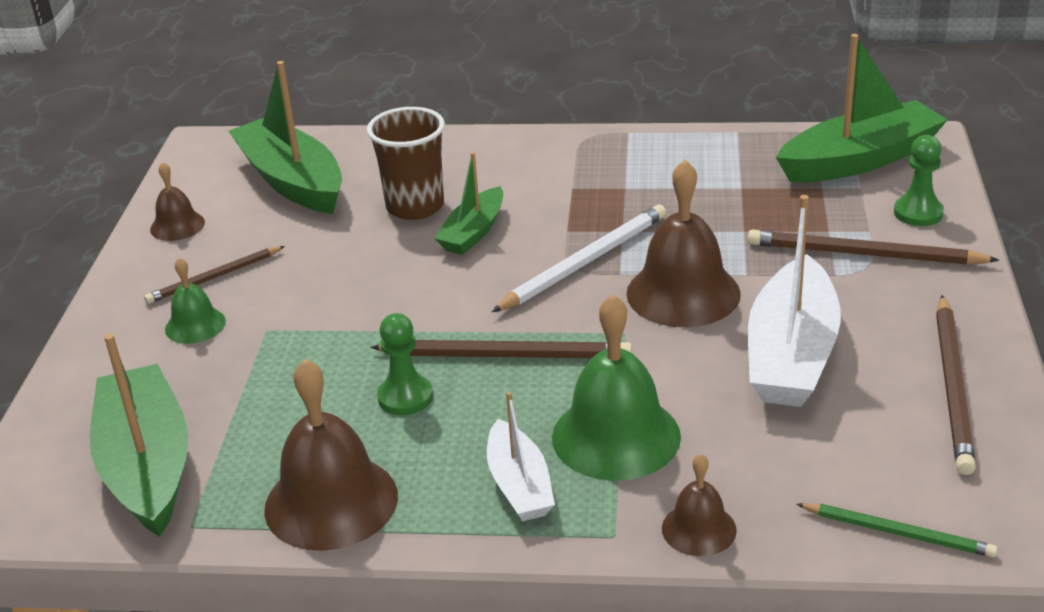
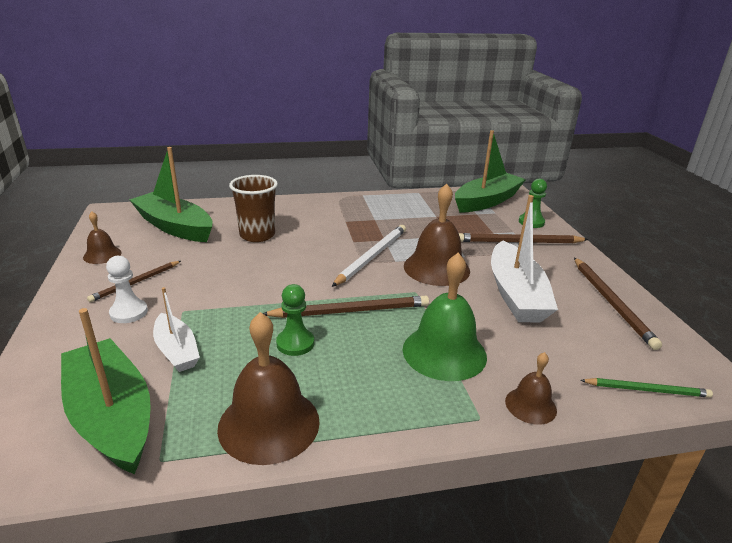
camera: 20 degrees left, 5 degrees down
(195, 325) = (129, 312): green bell -> white pawn
(473, 232) = (298, 246): green boat -> none
(519, 485) = (399, 392): white boat -> white boat (176, 350)

